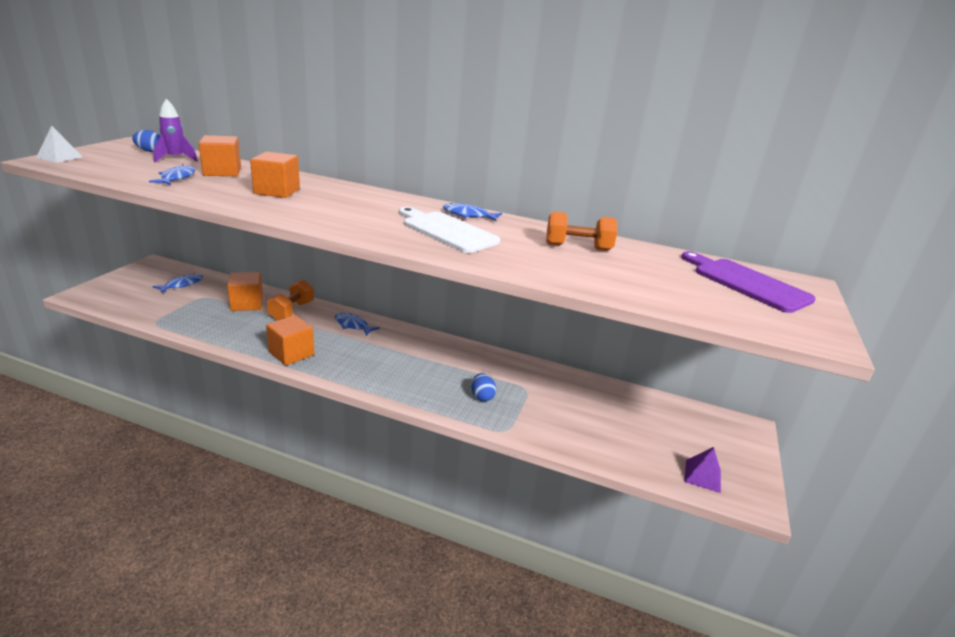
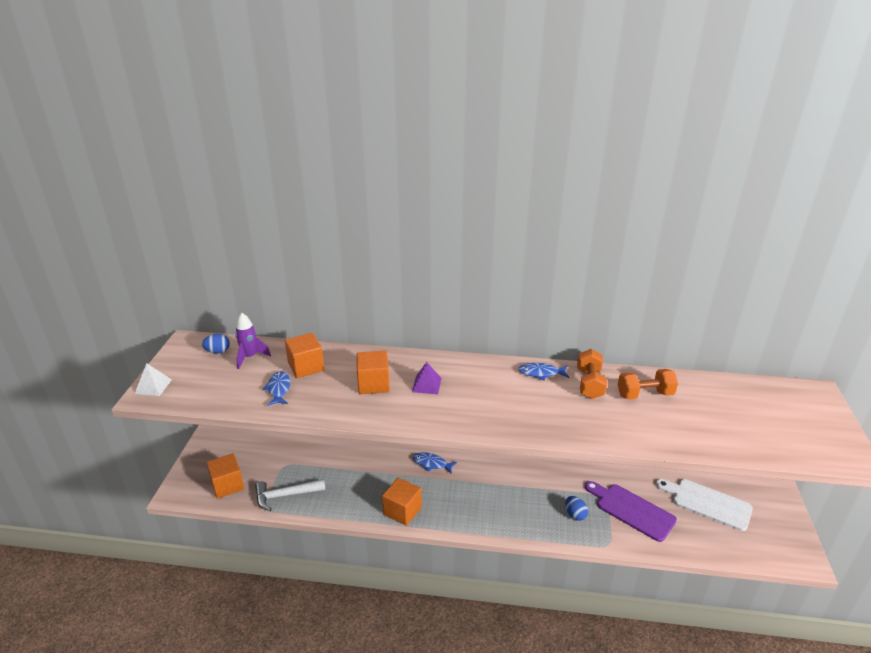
camera: 10 degrees left, 5 degrees up
(182, 285) = (256, 455): blue fish -> none
(183, 318) = (285, 495): none -> white hammer
(247, 304) = (328, 463): orange cube -> orange cube (227, 485)
(292, 311) = (371, 461): orange dumbbell -> orange dumbbell (589, 384)
(447, 231) = (540, 402): white cutting board -> white cutting board (707, 503)
(702, 476) = (763, 547): purple pyramid -> purple pyramid (426, 385)
(746, 283) = (779, 405): purple cutting board -> purple cutting board (632, 510)

